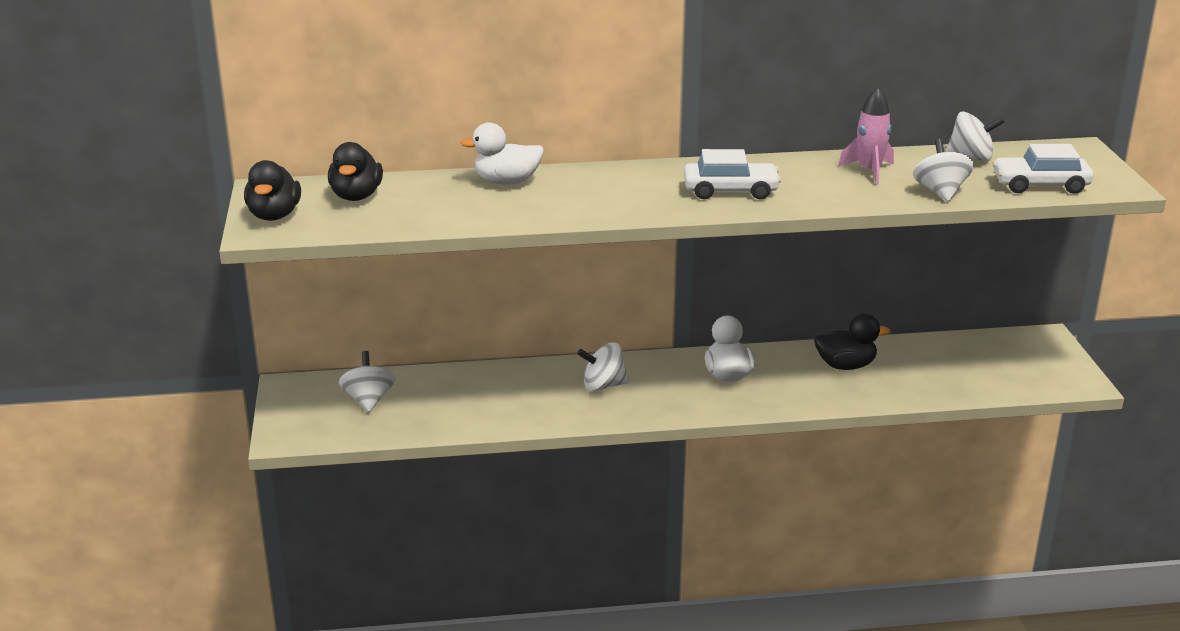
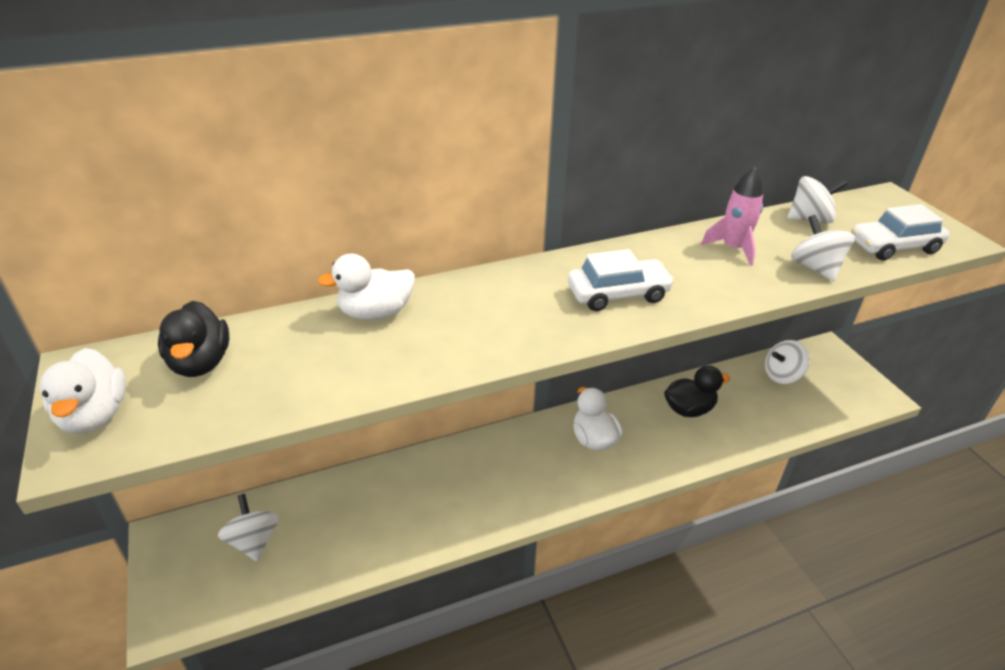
camera: 15 degrees left, 10 degrees up
(274, 215) = (95, 415): black duck -> white duck
(603, 385) = (486, 474): white spinning top -> white spinning top (782, 375)

